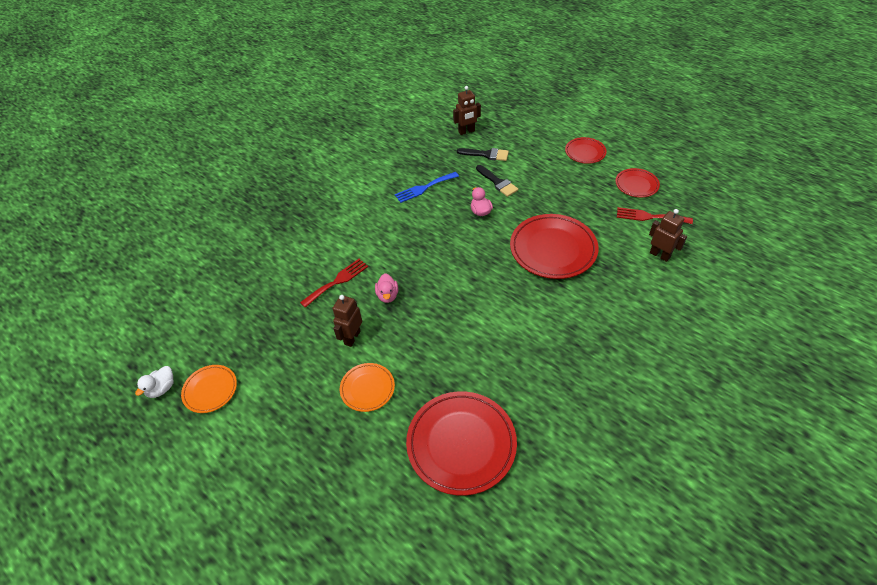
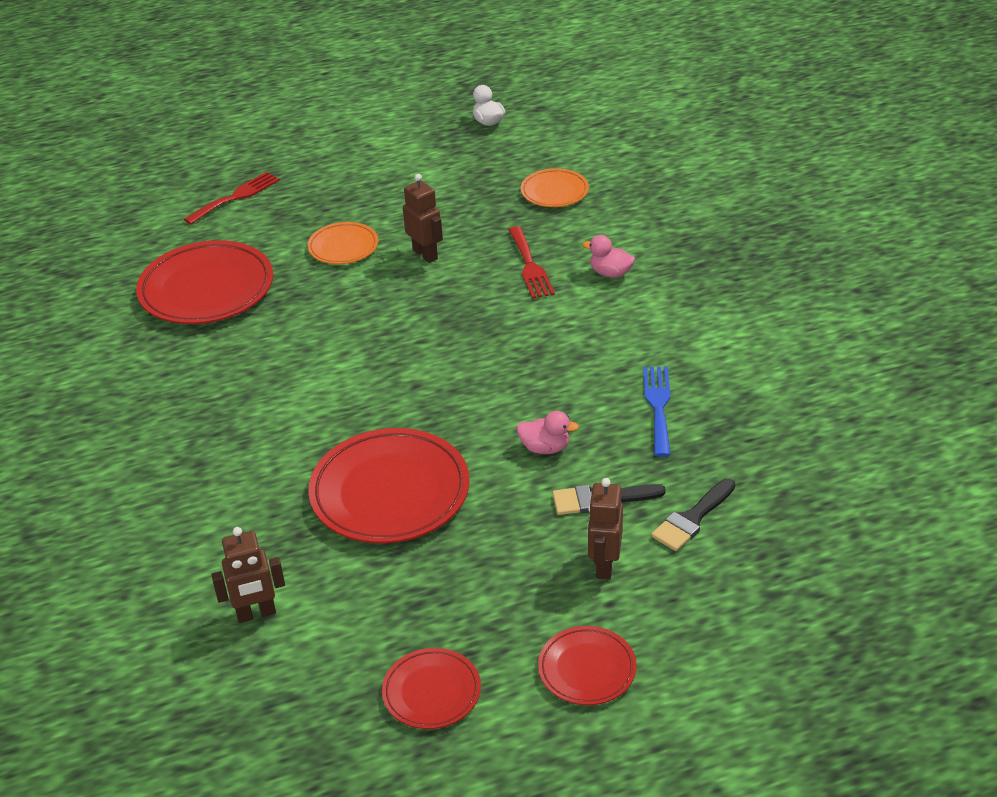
camera: 120 degrees right, 10 degrees down
(210, 390) = (454, 149): orange plate -> orange plate (554, 192)
(387, 295) = (463, 300): pink duck -> pink duck (610, 273)
(466, 131) = (787, 521): brown robot -> brown robot (604, 565)
(649, 216) = (341, 657): red fork -> red fork (236, 197)

